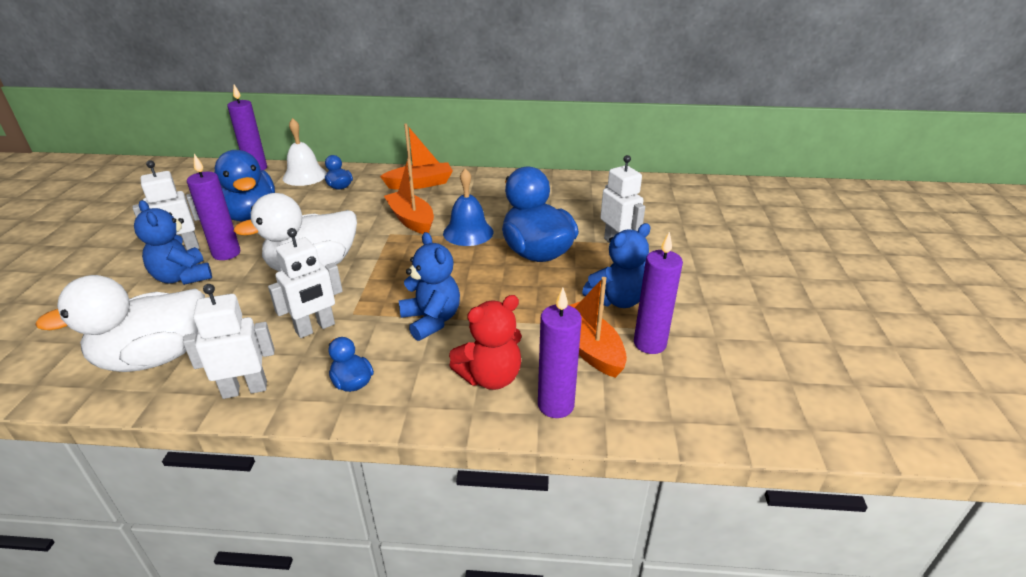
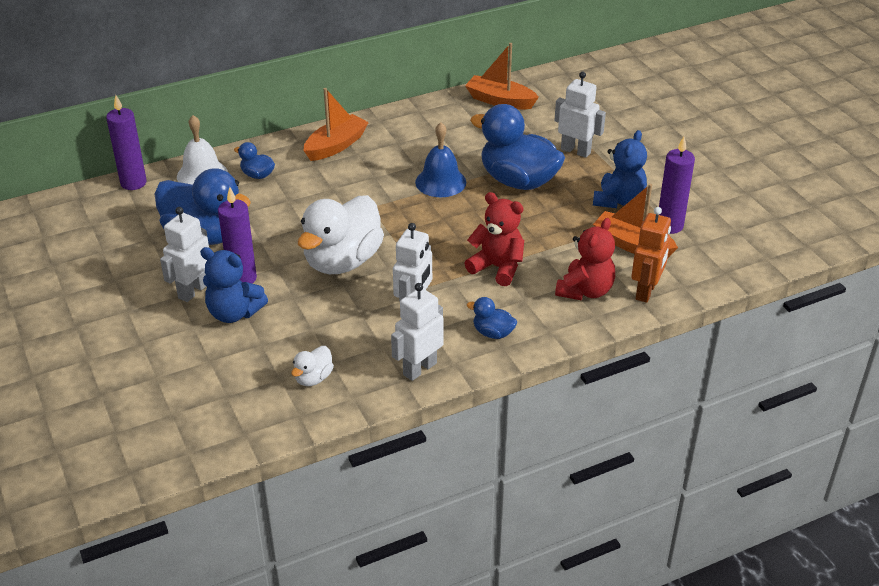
camera: 30 degrees left, 5 degrees up
(155, 357) = (313, 378): white duck -> white duck, size x0.44
(411, 220) = (374, 187): orange boat -> orange boat (500, 101)
(431, 320) = (497, 267): blue teddy bear -> red teddy bear
(555, 405) = (646, 291): purple candle -> orange robot

